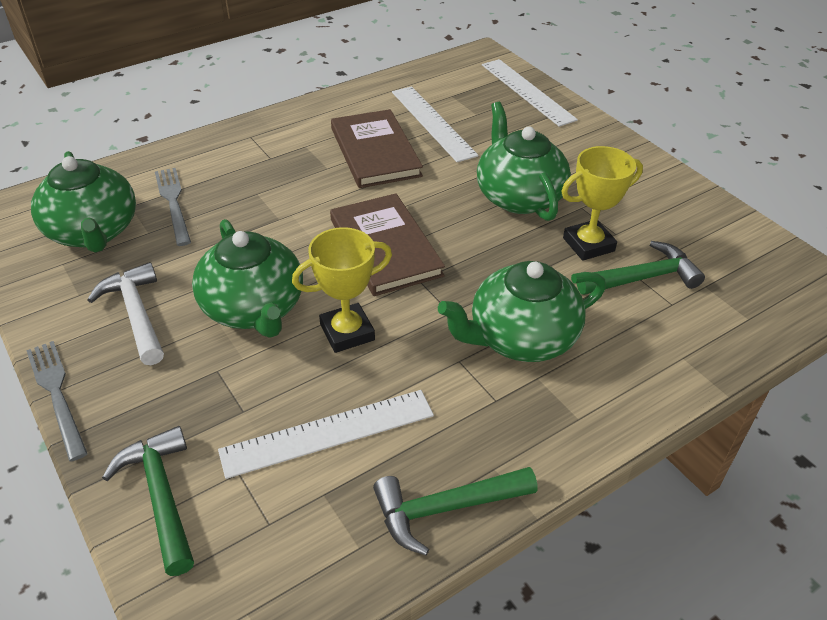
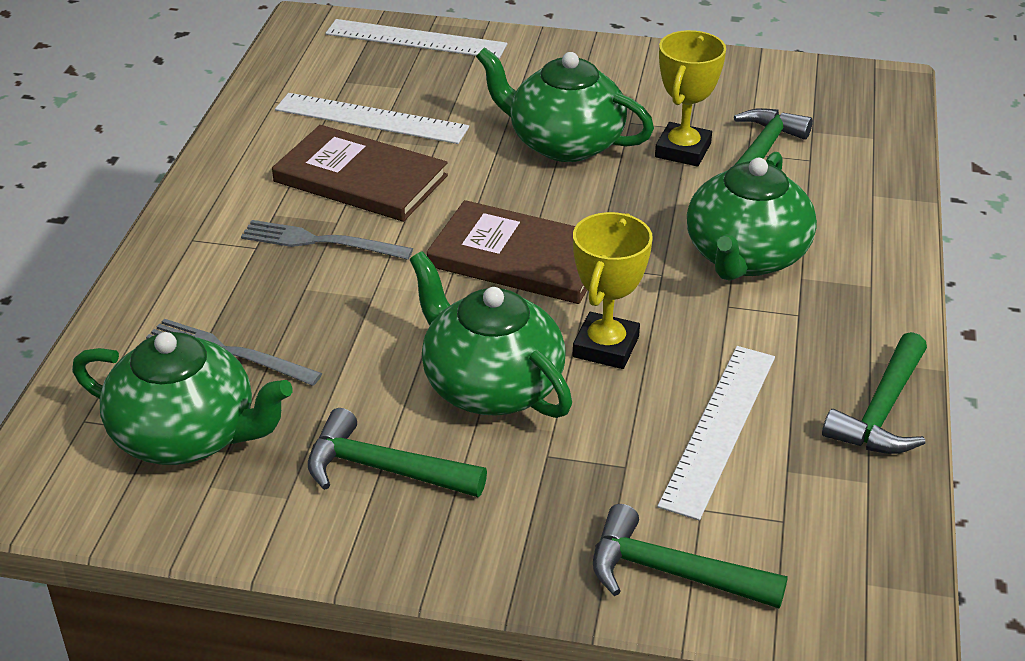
camera: 45 degrees left, 5 degrees down
(57, 394) = (435, 584): grey fork -> grey fork (320, 242)
(136, 314) = (383, 469): white hammer -> green hammer
(254, 308) = (490, 386): green teapot -> green teapot turned 150 degrees counterclockwise

